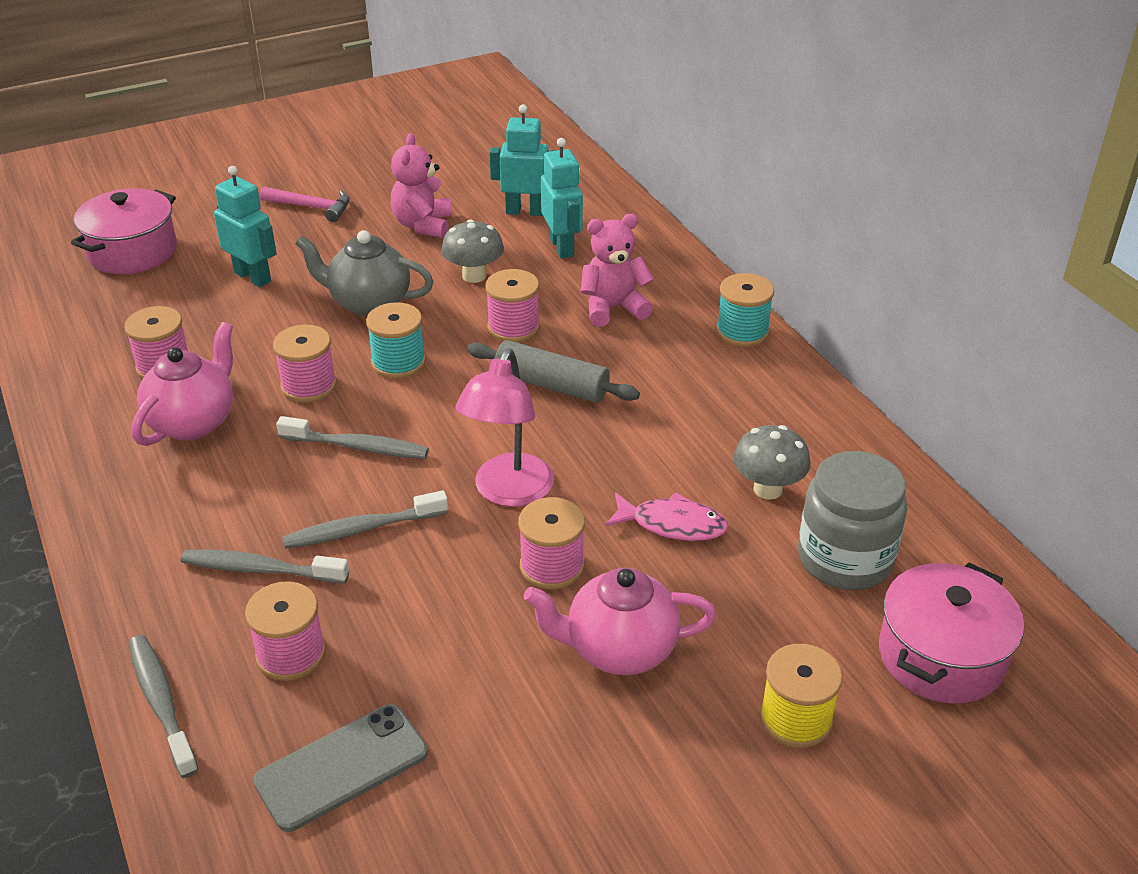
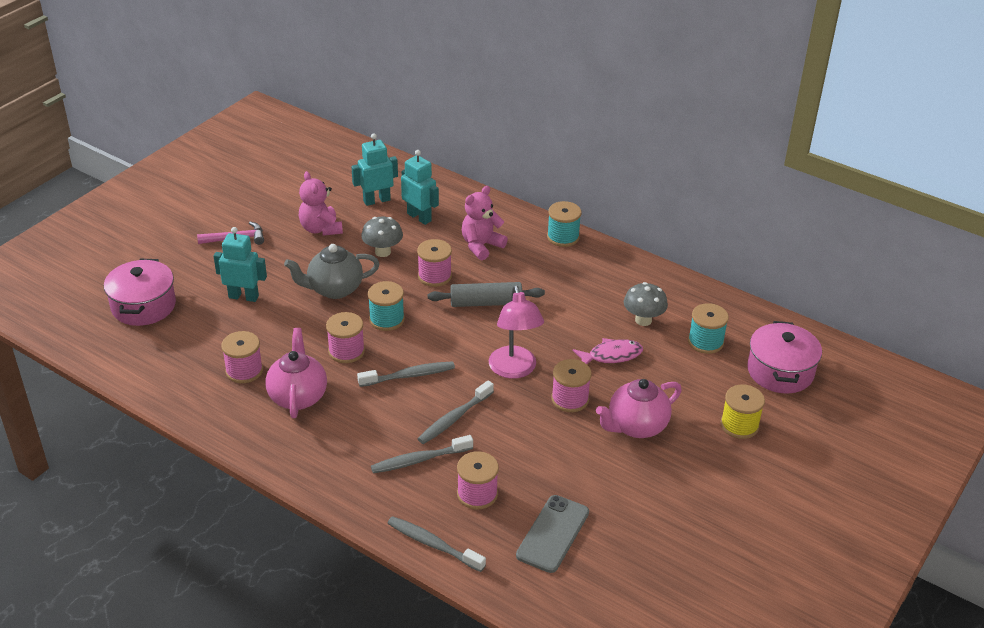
camera: 30 degrees left, 0 degrees up
(845, 559) = (705, 342): grey jar -> turquoise spool

